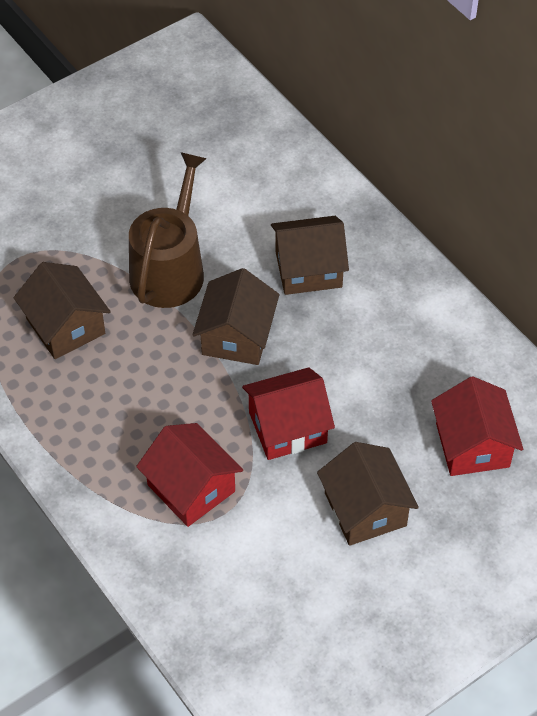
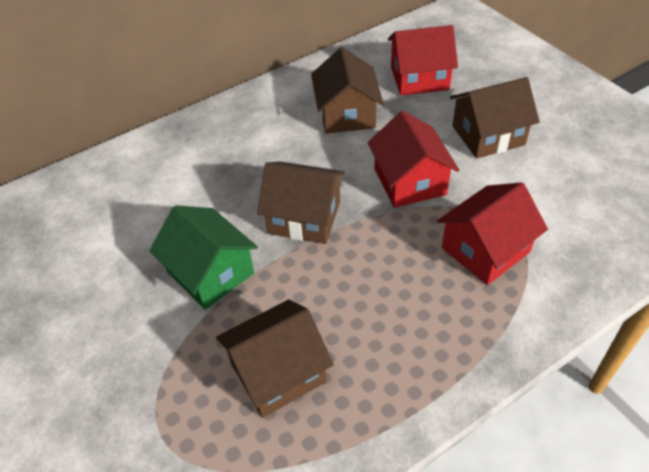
camera: 85 degrees left, 5 degrees down
(170, 269) = (210, 273): brown watering can -> green house
(308, 269) = (230, 167): brown house -> brown house (346, 114)

